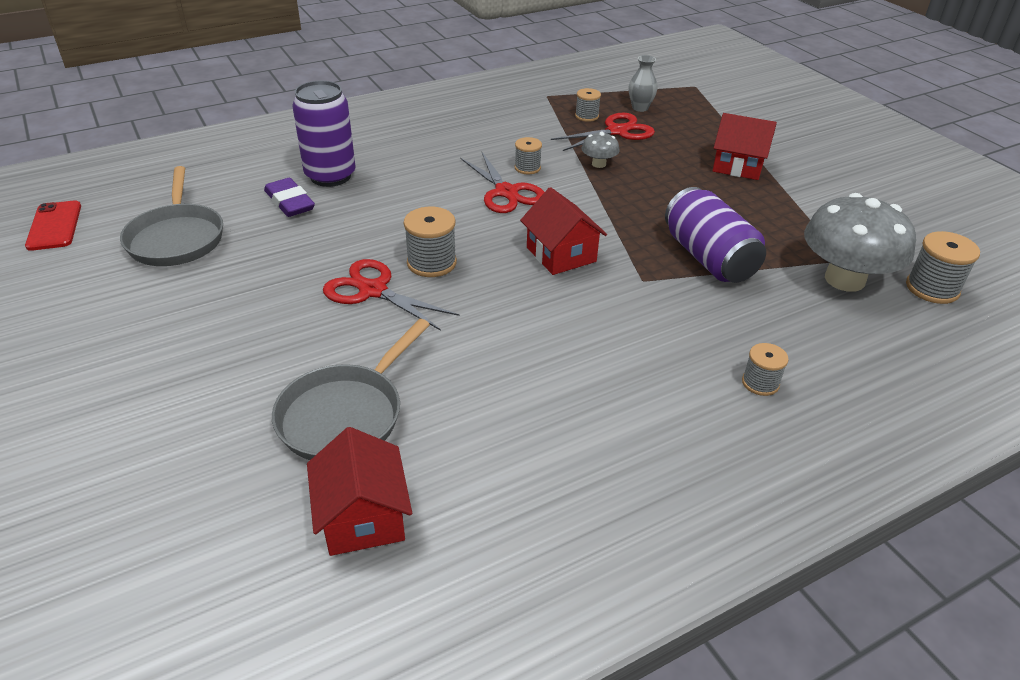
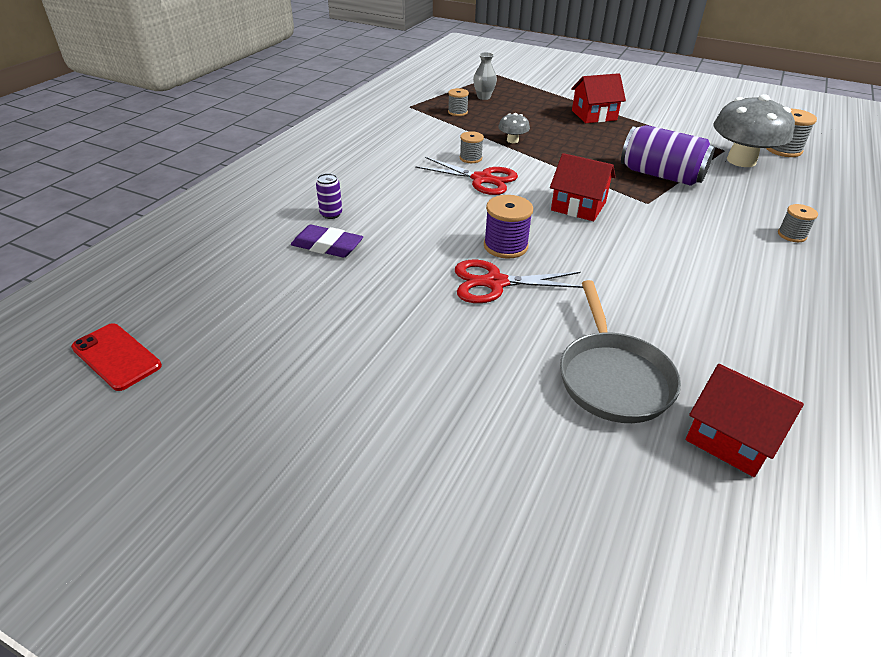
camera: 35 degrees left, 0 degrees up
(176, 238) = (267, 314): grey pan -> none
(330, 176) = (331, 214): purple can -> purple can, size x0.45
(431, 263) = (505, 246): grey spool -> purple spool
(617, 131) = (492, 116): red scissors -> none

